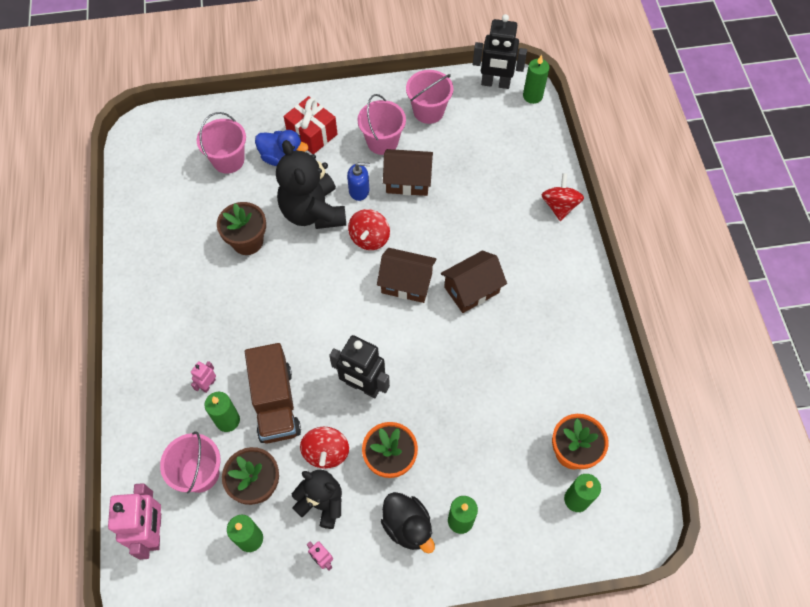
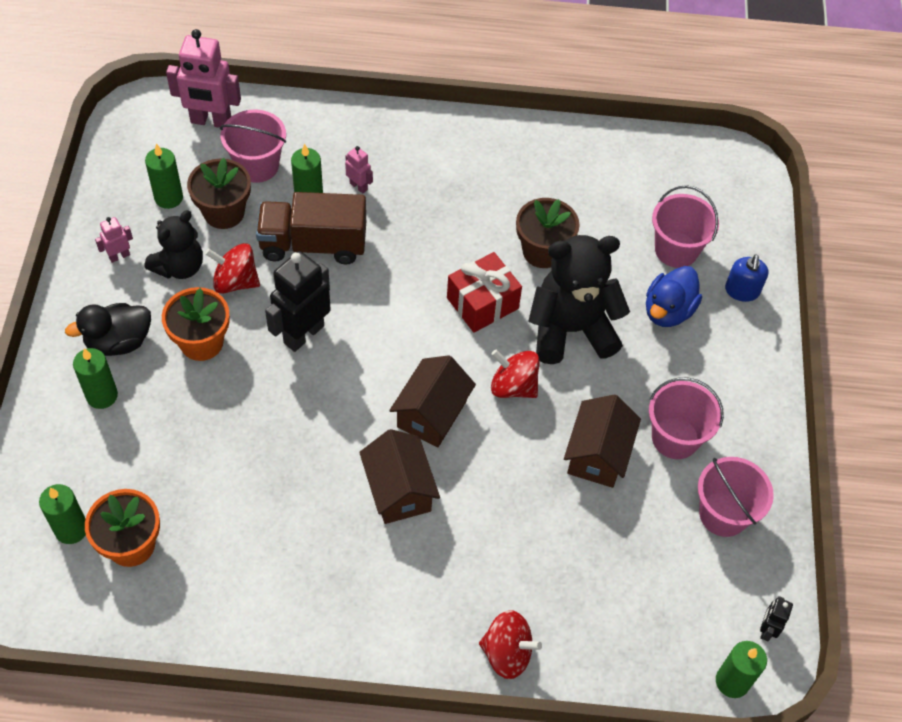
camera: 100 degrees right, 5 degrees down
(312, 134) = (704, 352): red gift -> red gift (482, 303)
(359, 190) = (594, 390): blue soap dispenser -> blue soap dispenser (742, 291)
(495, 83) = (767, 630): black robot -> black robot, size x0.48

